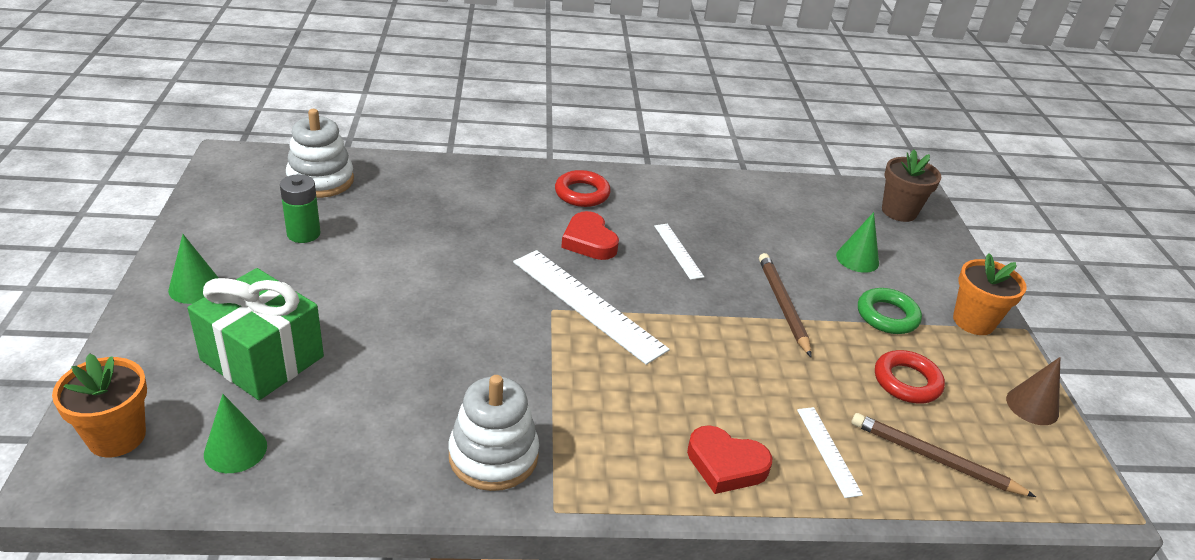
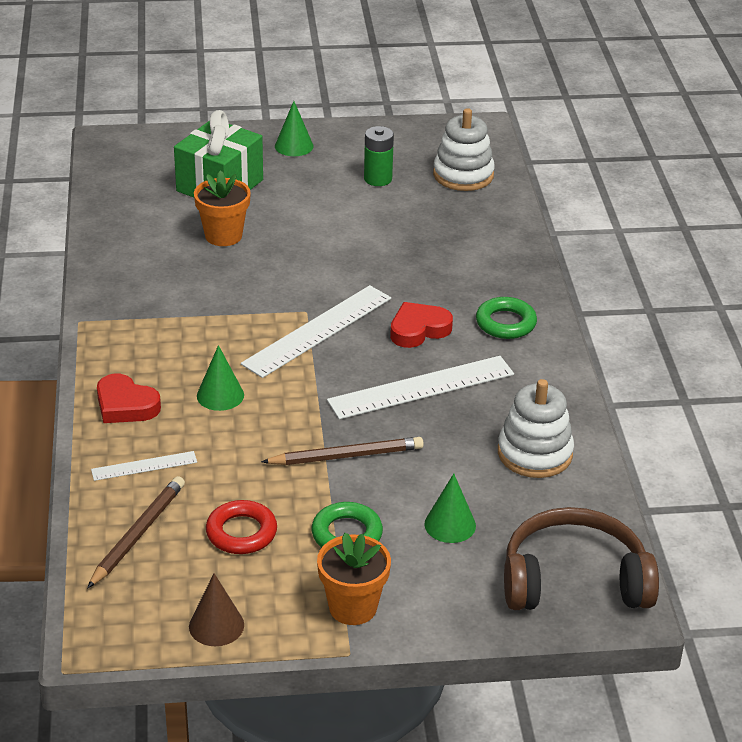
camera: 90 degrees right, 0 degrees up
(117, 437) = (139, 149): orange flower pot -> orange flower pot (223, 236)
(235, 449) = (130, 190): green cone -> green cone (220, 395)
(493, 456) = (130, 292): white stacking toy -> white stacking toy (535, 453)
(582, 193) = (505, 323): red ring -> green ring
(678, 251) = (421, 387): white ruler -> white ruler, size x1.95
(726, 464) = (125, 405): red heart -> red heart turned 75 degrees counterclockwise
(899, 211) = (574, 580): brown flower pot -> brown headphones

